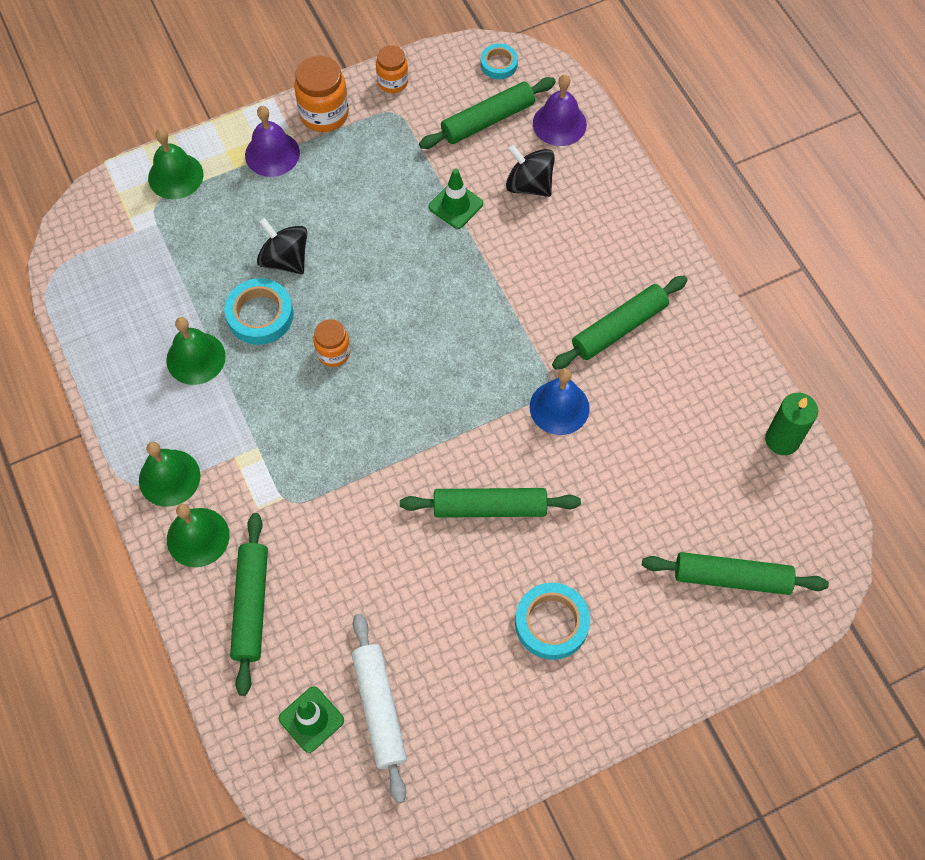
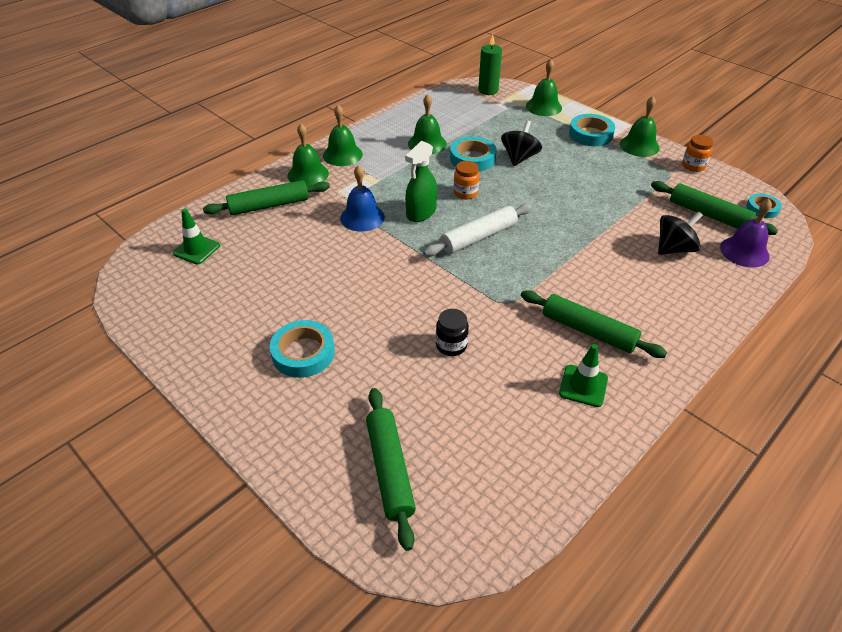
camera: 70 degrees right, 20 degrees down
(272, 154) = (590, 134): purple bell -> turquoise tape
(324, 114) = (639, 146): orange jar -> green bell
(352, 419) = (421, 213): none -> green spray bottle
(379, 709) = (210, 278): white rolling pin -> white rolling pin (479, 237)
(455, 205) = (622, 217): green traffic cone -> green traffic cone (583, 386)
(489, 507) = (386, 294): green rolling pin -> none
(529, 185) = (674, 249): black spinning top -> black spinning top turned 45 degrees clockwise
(559, 407) = (492, 312): blue bell -> blue bell (362, 217)
(593, 467) = (451, 345): none -> black jar
(782, 440) = (554, 478): green candle -> green candle (488, 90)

